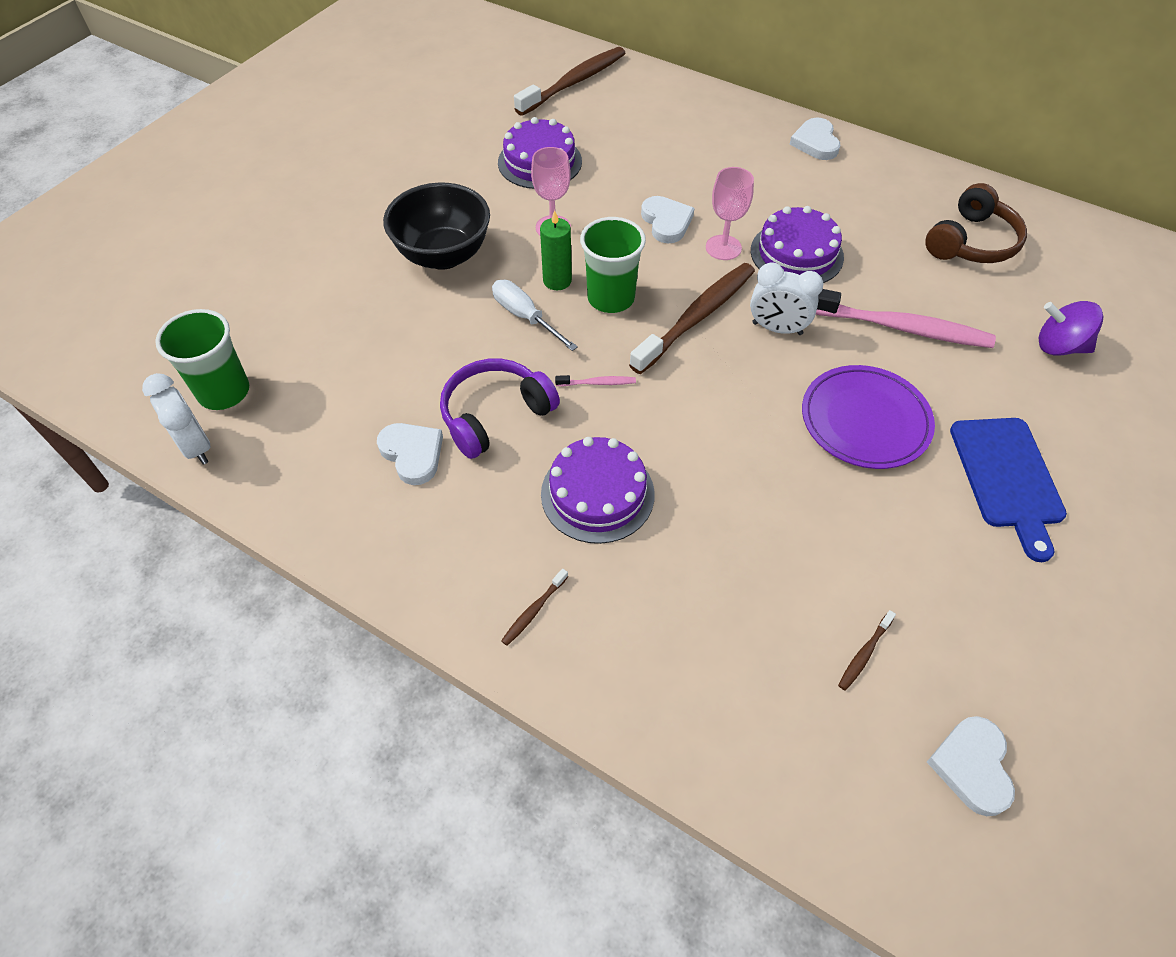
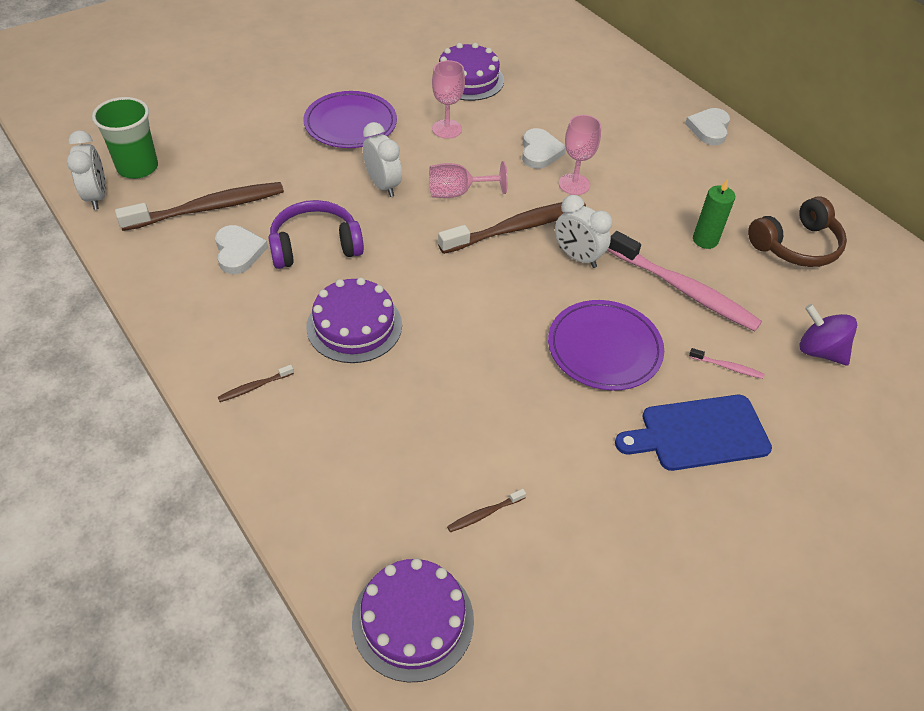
camera: 20 degrees right, 5 degrees down
(443, 255) = (350, 124): black bowl -> purple plate
(525, 317) = (383, 185): white screwdriver -> white clock
(557, 280) = (424, 168): green candle -> green candle (705, 240)
(574, 82) = (534, 29): brown toothbrush -> brown toothbrush (208, 208)
(597, 383) = (406, 249): pink toothbrush -> pink toothbrush (727, 367)
(611, 298) = (458, 193): green cup -> pink goblet
(796, 254) = (633, 207): purple cake -> purple cake (413, 620)
(972, 766) = (516, 627): white heart -> none
(1007, 478) = (698, 433): blue cutting board -> blue cutting board turned 60 degrees clockwise

